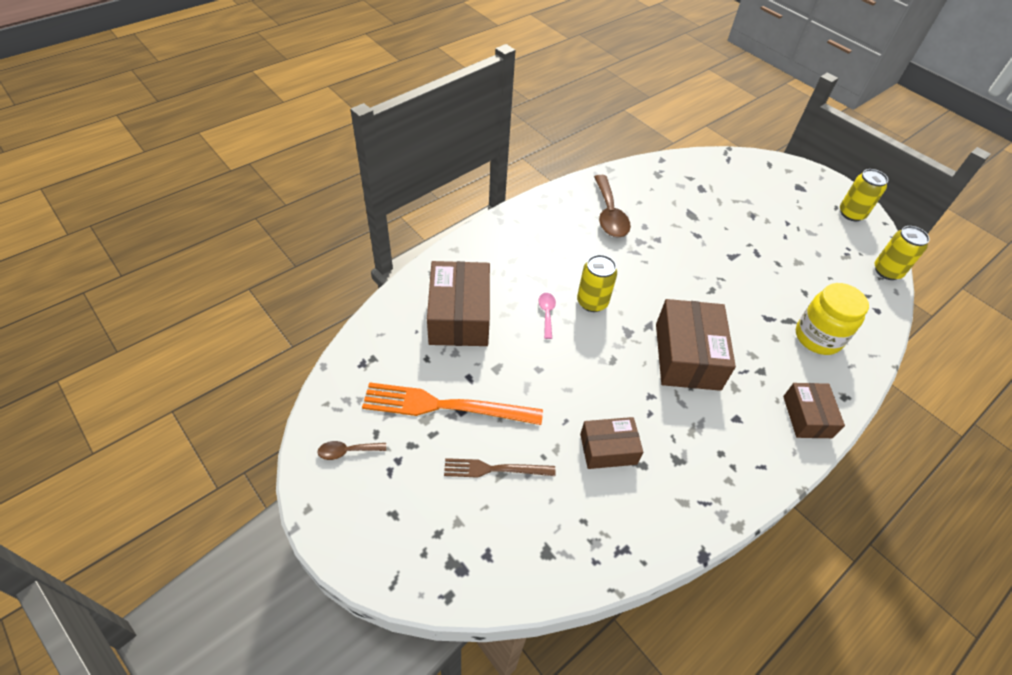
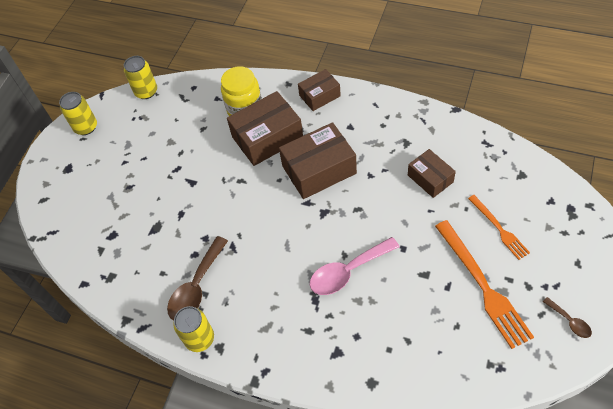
camera: 110 degrees left, 5 degrees up
(459, 316) = (399, 331): brown box -> brown box (267, 138)
(495, 469) = (499, 228): brown fork -> orange fork
(546, 313) = (347, 272): pink spoon -> pink spoon, size x1.98
(592, 302) = (312, 248): yellow can -> yellow can (199, 339)
(609, 215) = (196, 287): brown spoon -> brown spoon turned 150 degrees clockwise

